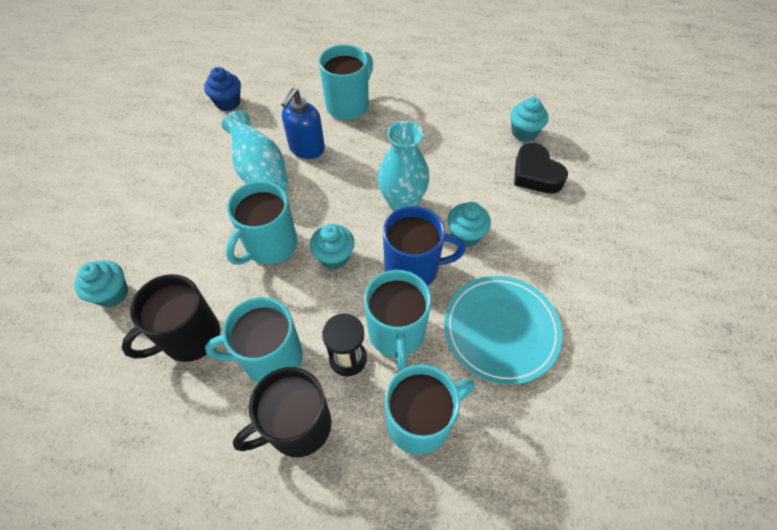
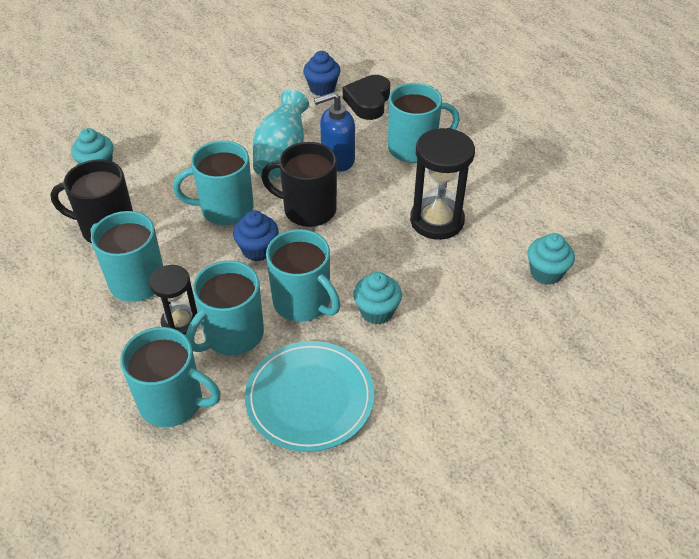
camera: 45 degrees right, 10 degrees down
(297, 426) = (99, 335): black mug -> black mug (308, 210)
(334, 257) = (258, 250): turquoise cupcake -> blue cupcake
(402, 203) = (358, 250): turquoise vase -> none
(413, 268) = (303, 302): blue mug -> turquoise mug
(424, 145) = (437, 221): none -> black hourglass
(536, 174) = (508, 313): black heart -> black heart (368, 102)

